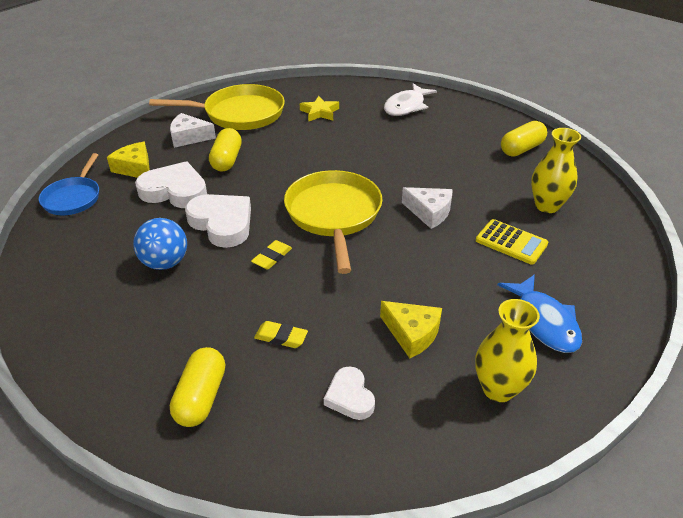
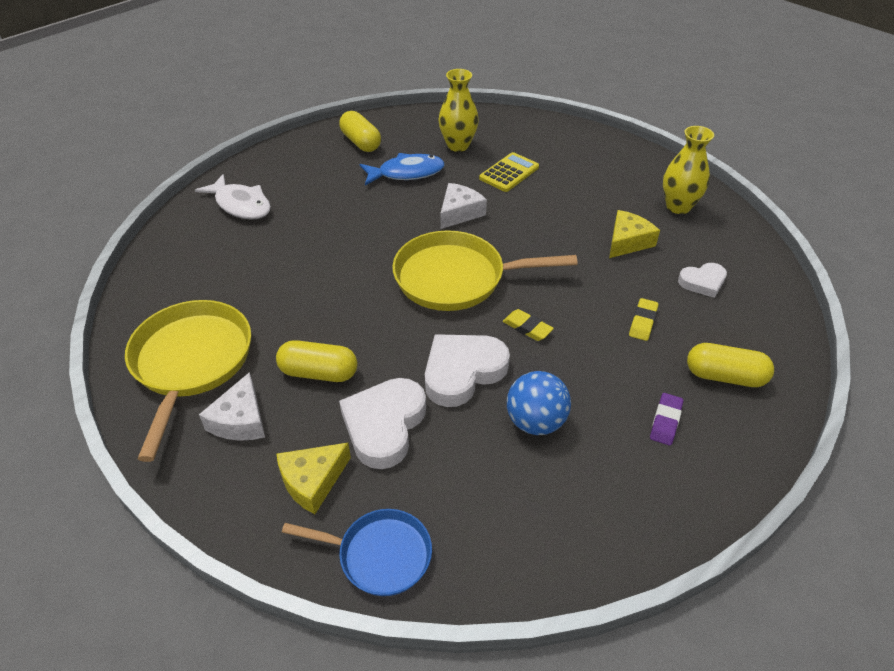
camera: 85 degrees left, 5 degrees up
(151, 343) = (665, 421): none -> purple eraser
(319, 112) = (223, 279): yellow star -> none
(544, 321) = (606, 174): blue fish -> blue fish (406, 173)

